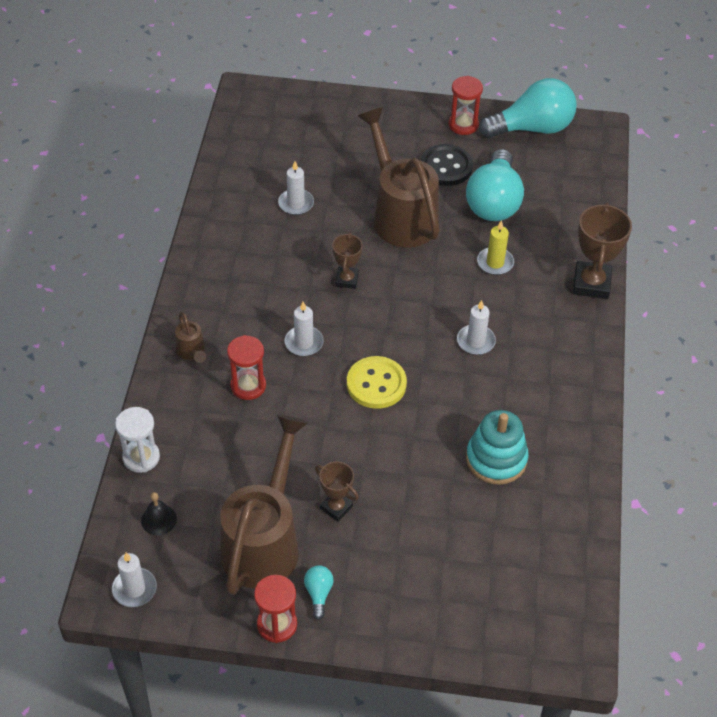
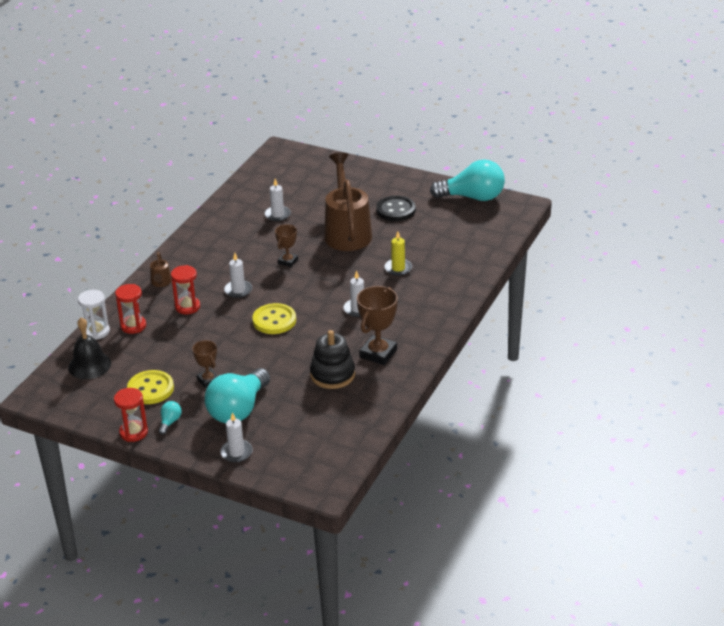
camera: 20 degrees right, 15 degrees down
(134, 589) = (54, 397): white candle -> white candle (236, 452)
(159, 519) = (89, 365): black bell -> black bell, size x1.72
(264, 541) = (150, 389): brown watering can -> yellow button
(463, 125) = (423, 188): red hourglass -> red hourglass (133, 326)
(494, 202) = (418, 235): turquoise light bulb -> turquoise light bulb (238, 410)
(496, 459) = (332, 375): turquoise stacking toy -> black stacking toy
(591, 283) = (461, 291): brown trophy -> brown trophy (378, 353)

